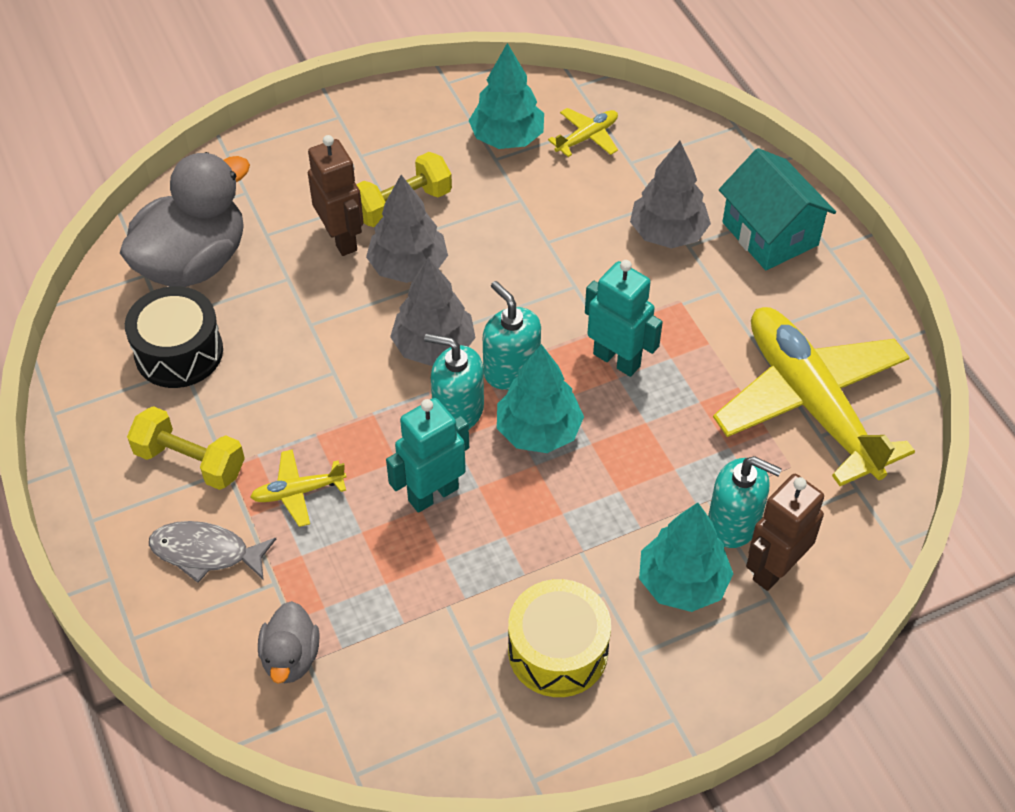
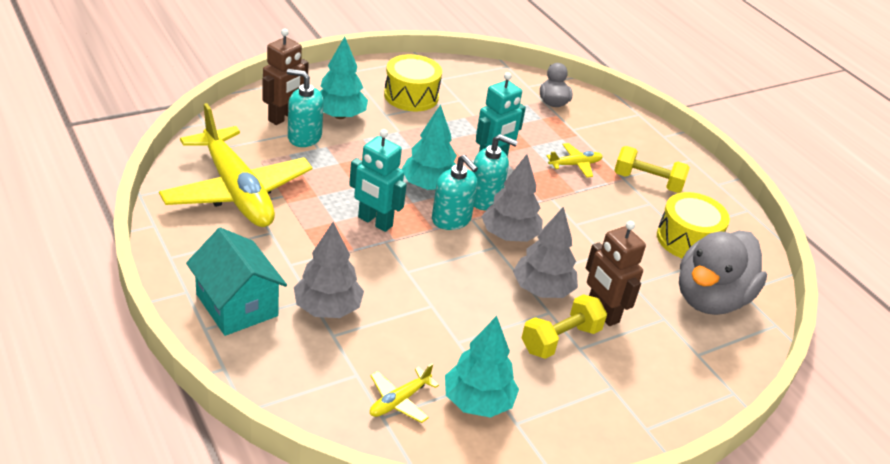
camera: 170 degrees right, 15 degrees down
(179, 352) = (687, 240): black drum -> yellow drum
(206, 553) = (617, 142): grey fish -> none

